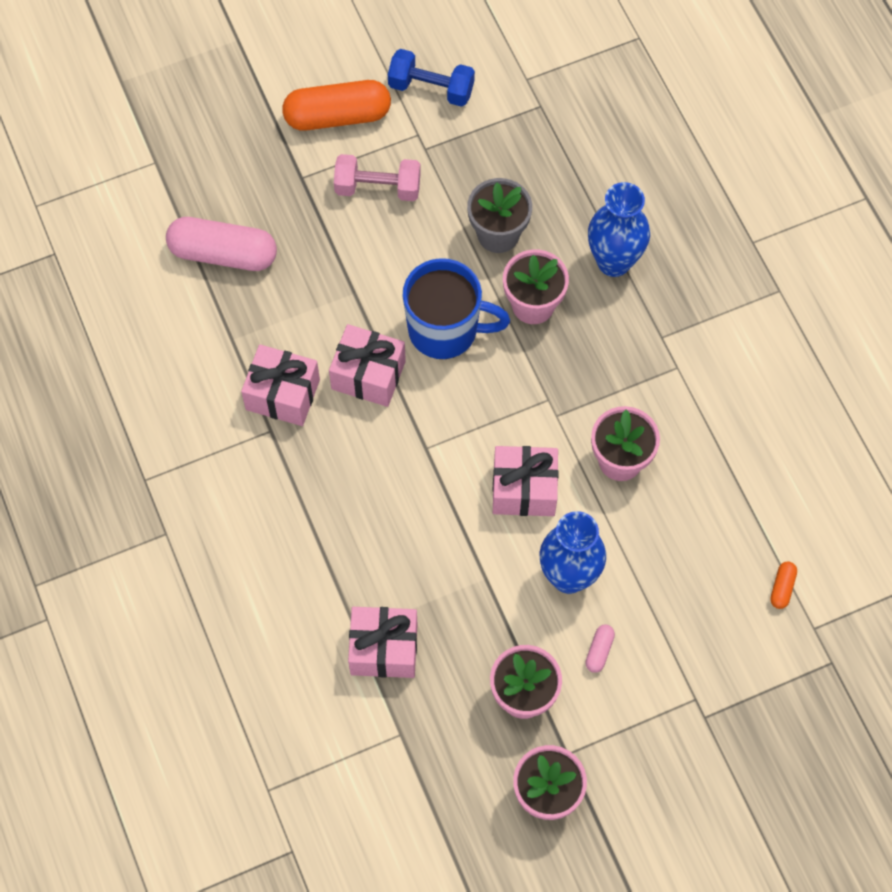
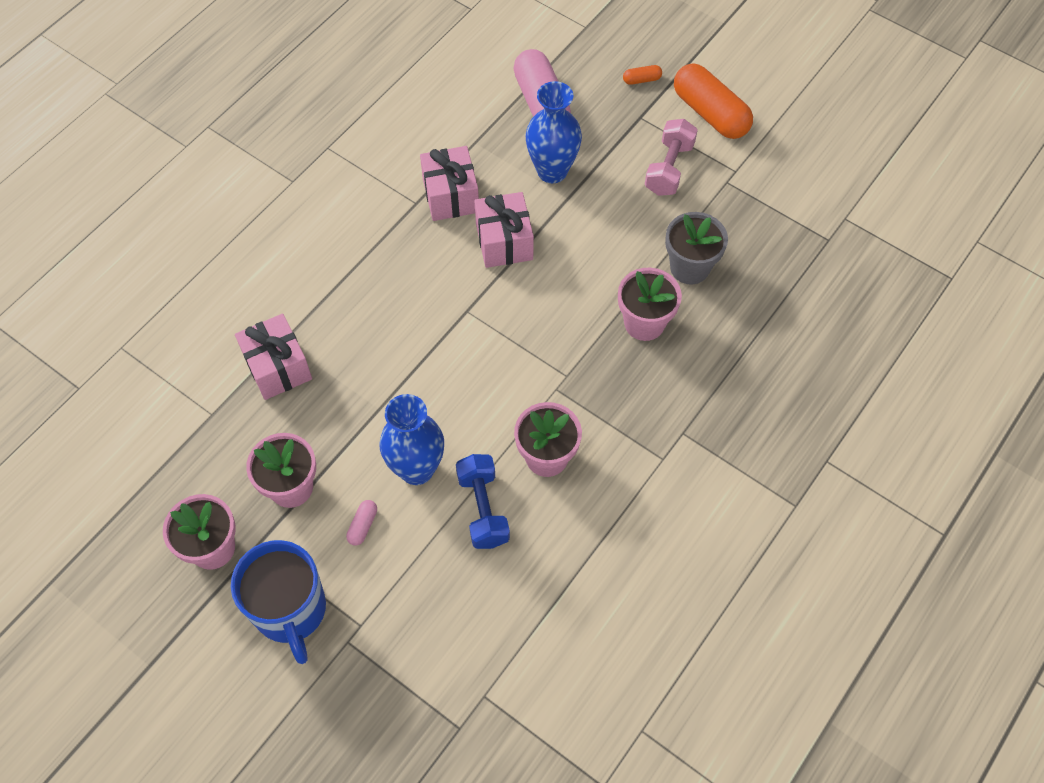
camera: 60 degrees right, 5 degrees down
(378, 188) = (669, 168): pink dumbbell -> pink dumbbell turned 45 degrees clockwise
(431, 88) = (783, 159): blue dumbbell -> blue dumbbell (483, 509)
(445, 330) = (578, 273): blue mug -> blue mug (291, 611)
(524, 490) = (474, 398): pink gift -> none
(599, 651) = (363, 525): pink capsule -> pink capsule turned 60 degrees counterclockwise
(614, 262) = (727, 362): blue vase -> blue vase (552, 171)
(782, 588) = (507, 648): orange capsule -> orange capsule (641, 80)

